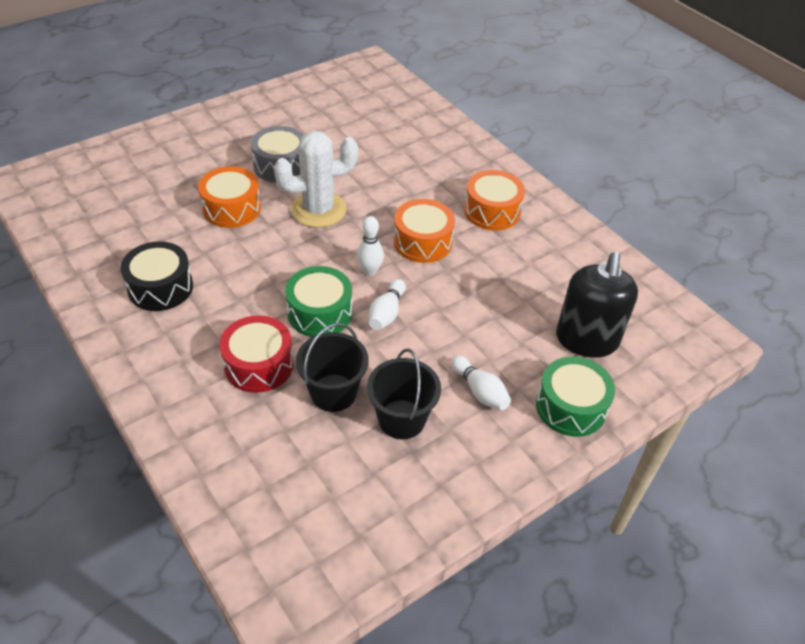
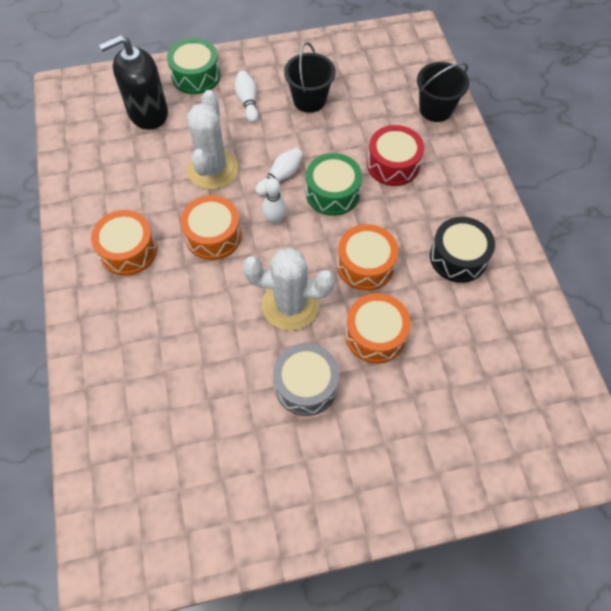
camera: 155 degrees left, 15 degrees up
(258, 256) = (365, 265): none -> orange drum
(333, 393) = (347, 129): black bucket -> black bucket (435, 109)
(466, 300) = (213, 169): none -> white cactus
(586, 339) = (148, 113): black soap dispenser -> black soap dispenser turned 150 degrees counterclockwise

